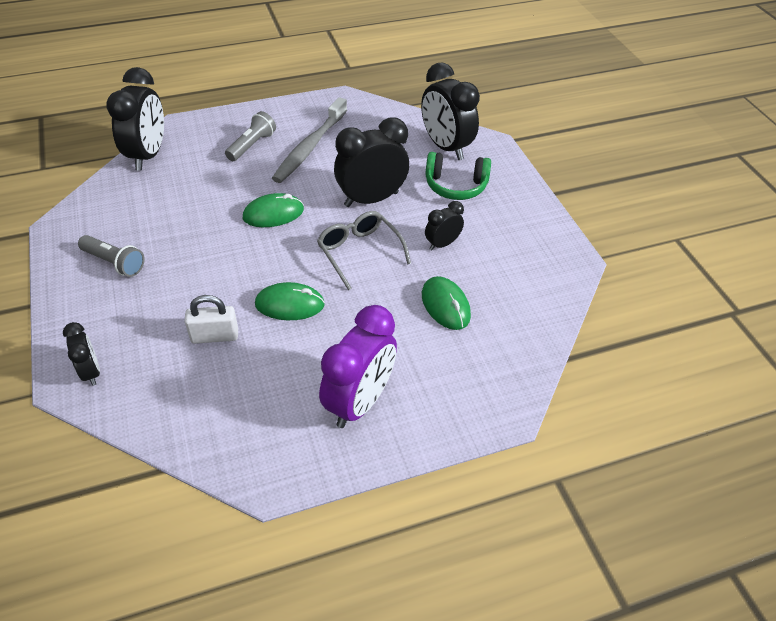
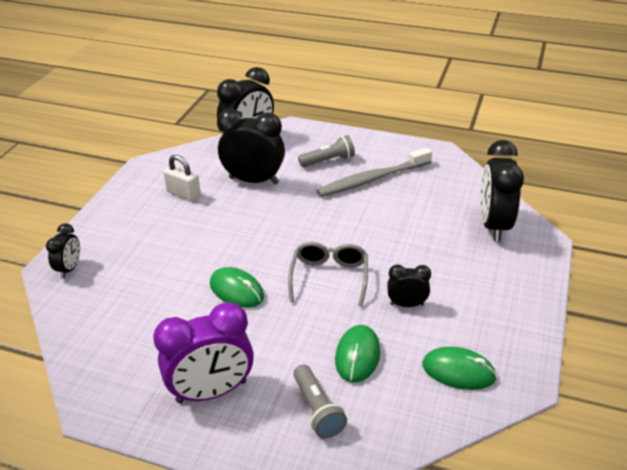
camera: 40 degrees right, 10 degrees down
(114, 263) = (154, 204): grey flashlight -> grey flashlight (317, 409)
(215, 336) = (164, 286): white padlock -> white padlock (184, 194)
(273, 214) = (293, 218): green mouse -> green mouse (458, 371)
(371, 199) = (381, 240): black clock -> black clock (254, 181)
(455, 186) = (469, 262): green headphones -> none

